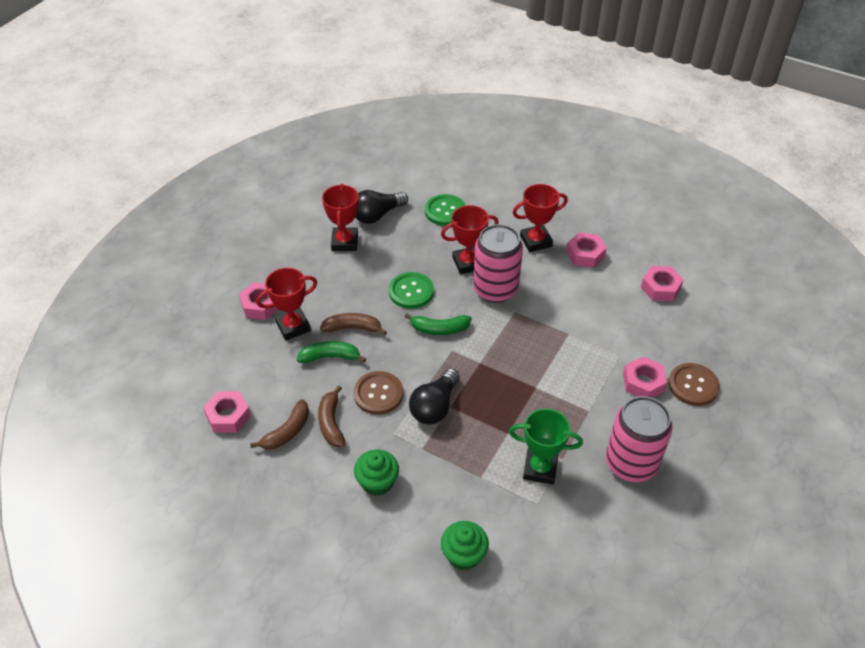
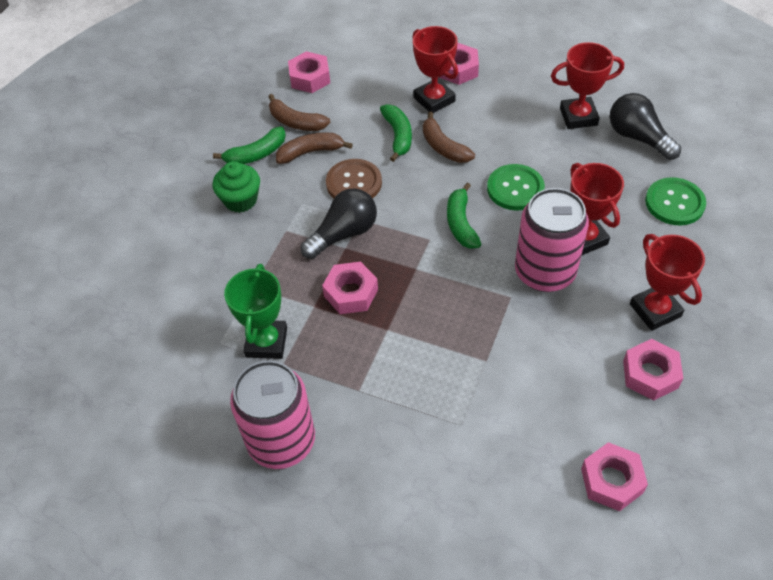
camera: 85 degrees right, 5 degrees up
(321, 467) = (256, 154): none -> green banana
(353, 328) = (443, 147): brown banana -> brown banana turned 150 degrees clockwise
(435, 406) = (343, 234): black light bulb -> black light bulb turned 120 degrees clockwise
(464, 555) = (156, 282): green cupcake -> none
(643, 382) = (416, 456): pink nut -> pink nut (351, 293)
(693, 385) = (423, 523): brown button -> none

